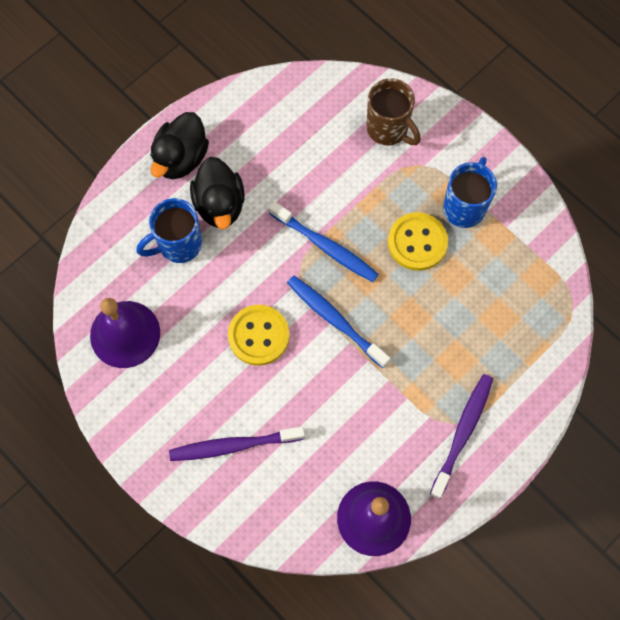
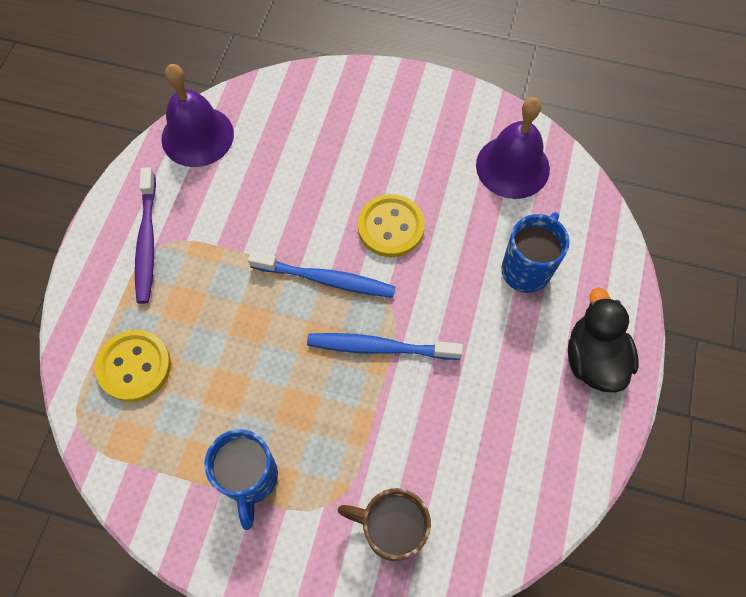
camera: 150 degrees right, 5 degrees down
(220, 204) = (517, 331): black duck -> none
(234, 445) = (353, 130): purple toothbrush -> none
(417, 242) = (284, 405): yellow button -> yellow button (134, 366)

